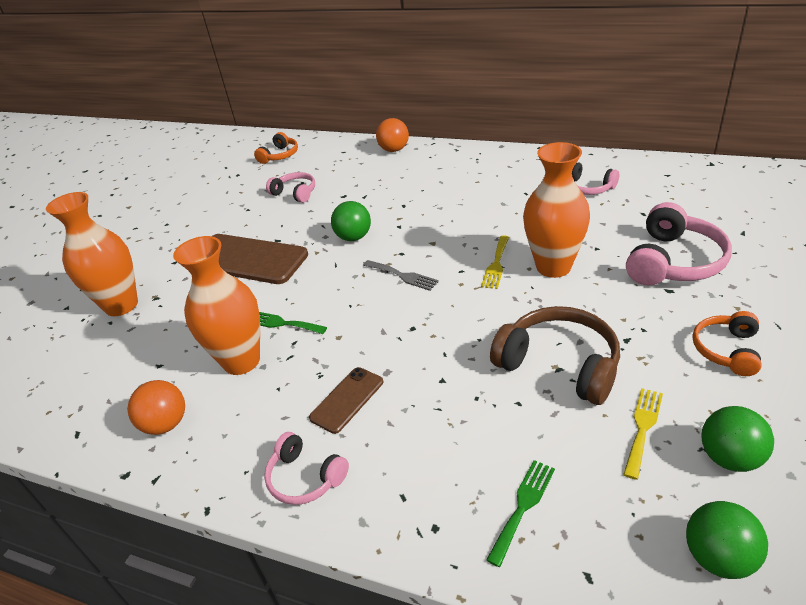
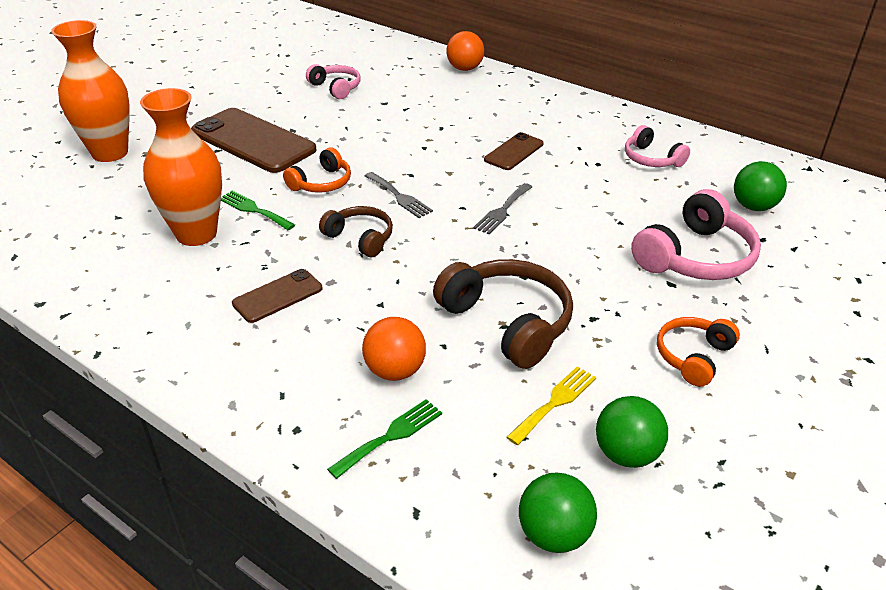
camera: 10 degrees right, 0 degrees up
(166, 424) = (98, 270): orange ball -> orange ball (395, 371)
(280, 155) = (341, 46): orange headphones -> orange headphones (322, 183)
(305, 478) = (200, 352): pink headphones -> none
(354, 237) = (371, 146): green ball -> green ball (753, 207)
(390, 323) = (360, 238): none -> brown headphones
(475, 210) = (514, 152): none -> brown phone
(496, 264) = (502, 210): yellow fork -> grey fork
(553, 267) = (561, 228): orange vase -> none

